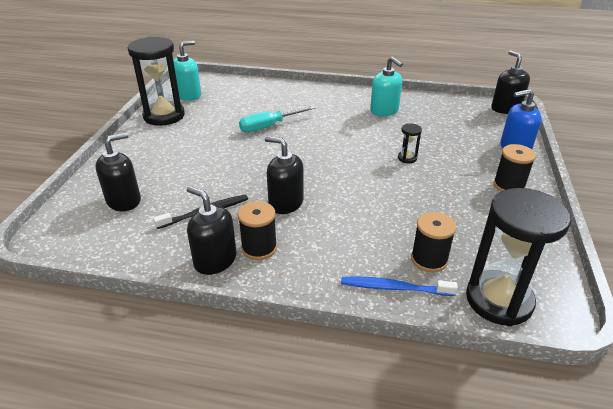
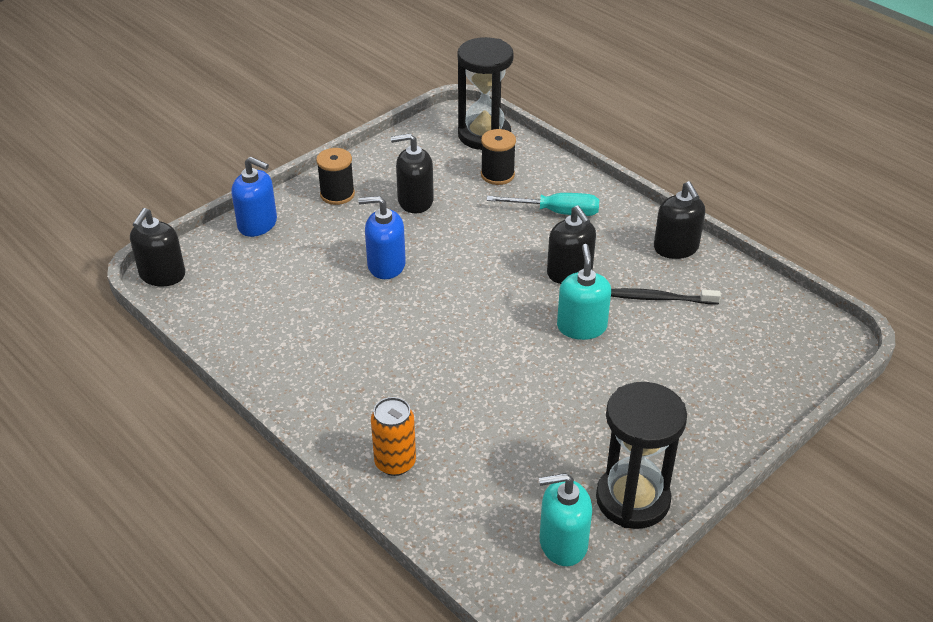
camera: 145 degrees left, 5 degrees up
(124, 200) = (743, 353): black soap dispenser -> black soap dispenser (415, 201)
(259, 248) = (629, 241): black spool -> none
(269, 126) = (493, 394): turquoise screwdriver -> turquoise screwdriver (557, 212)
(288, 92) = (395, 463): none -> orange can
(384, 111) = (310, 347): turquoise soap dispenser -> turquoise soap dispenser (581, 327)
(394, 288) = (548, 170): blue toothbrush -> none
(407, 158) = (386, 265): black hourglass -> blue soap dispenser

